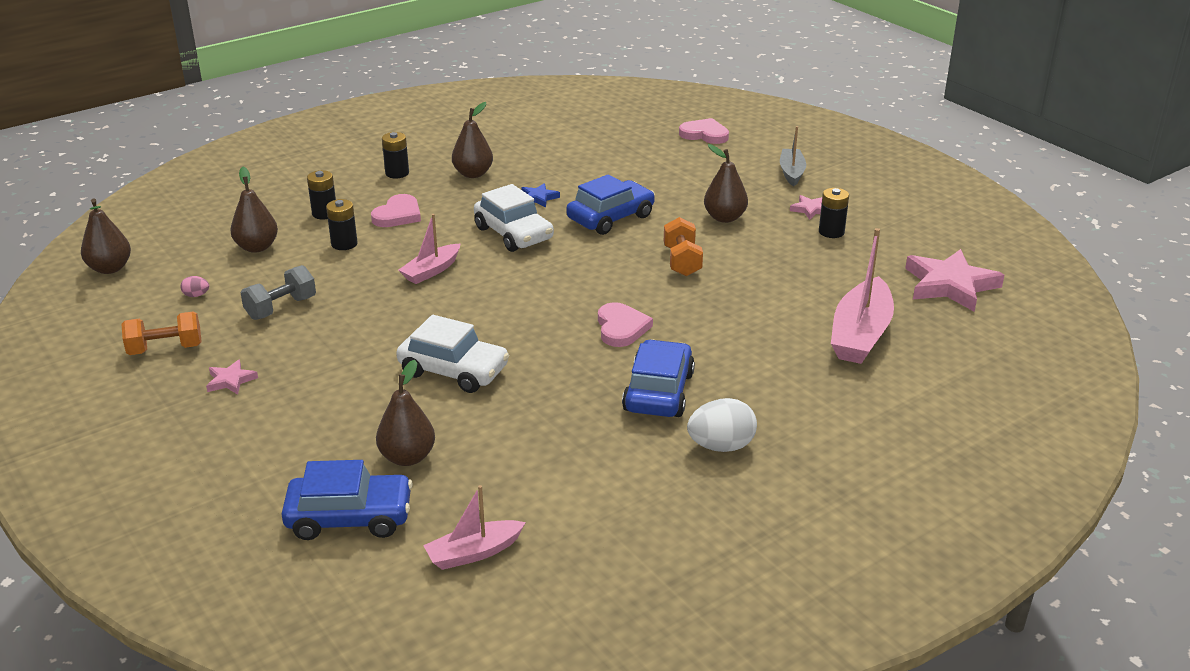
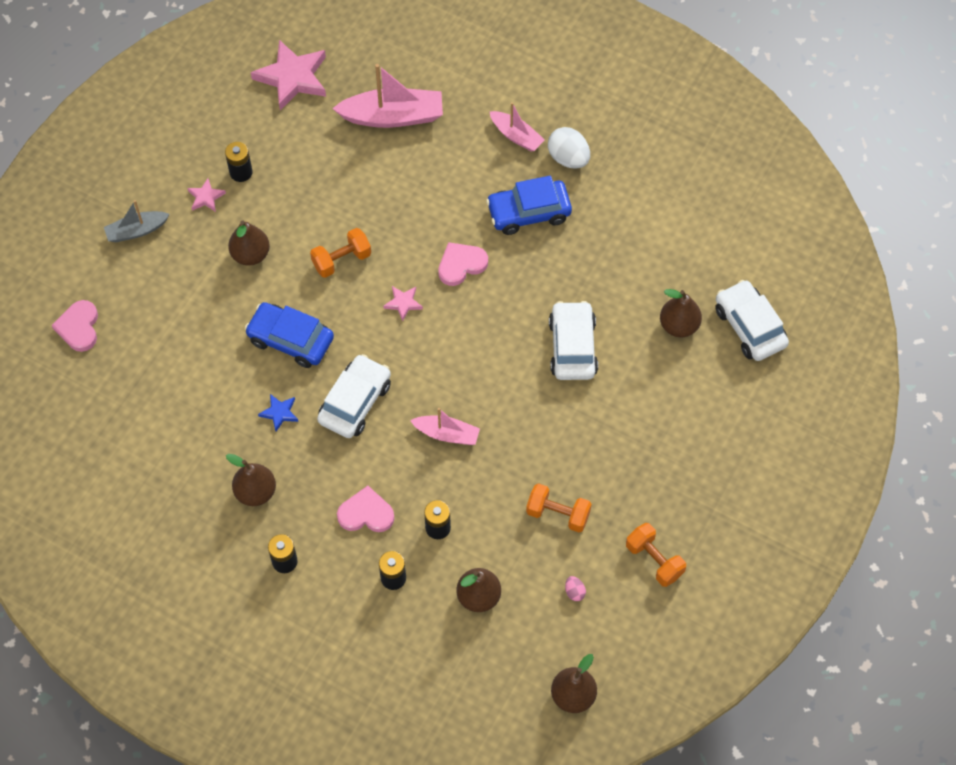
camera: 115 degrees left, 30 degrees up
(231, 380) = (664, 486): pink star -> pink star (403, 303)
(281, 308) = (558, 514): grey dumbbell -> orange dumbbell
(350, 517) = (749, 327): blue car -> white car
(474, 553) = (738, 247): pink boat -> pink boat (516, 136)

